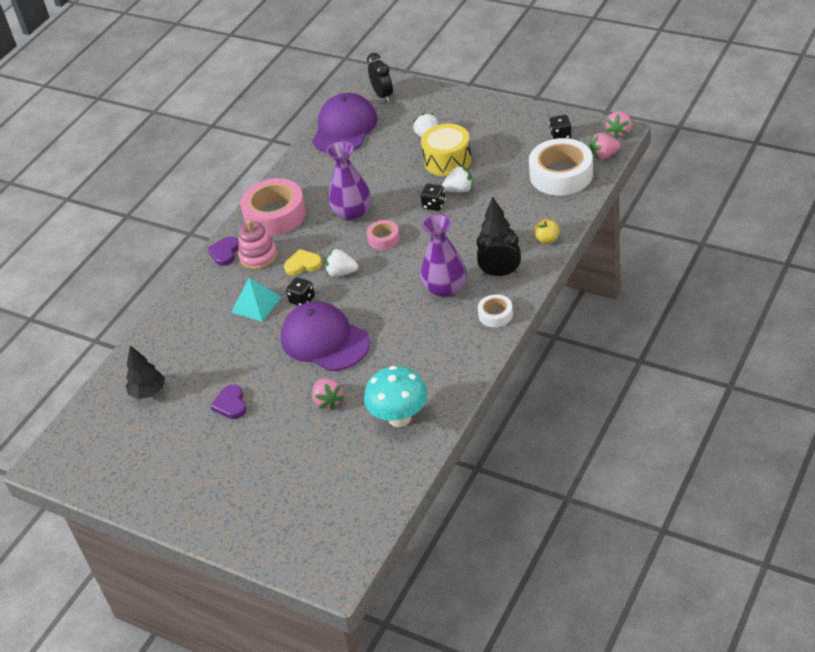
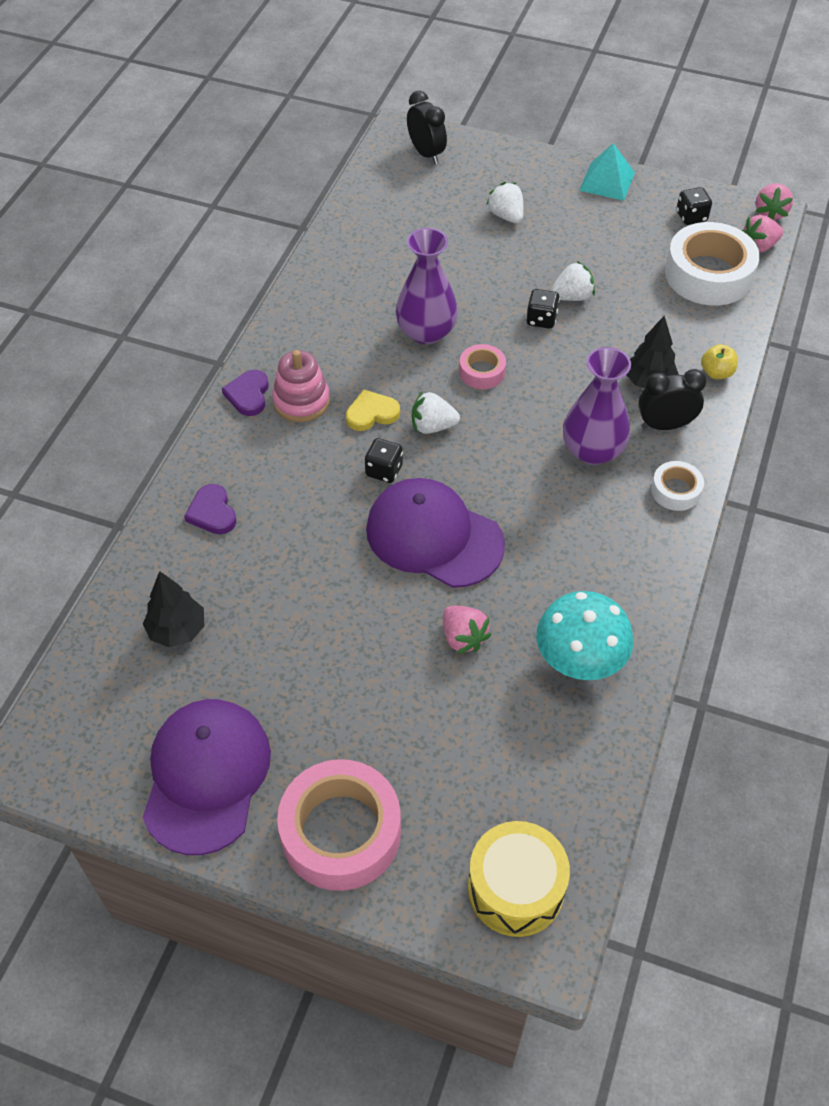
camera: 15 degrees left, 10 degrees up
(231, 404) = (313, 647): purple heart -> purple heart (212, 512)
(256, 304) = (315, 478): turquoise pyramid -> turquoise pyramid (607, 181)
(275, 215) = (311, 334): pink tape -> pink tape (341, 832)
(344, 128) = (382, 201): purple cap -> purple cap (206, 776)
(447, 160) = (543, 252): yellow drum -> yellow drum (515, 888)

